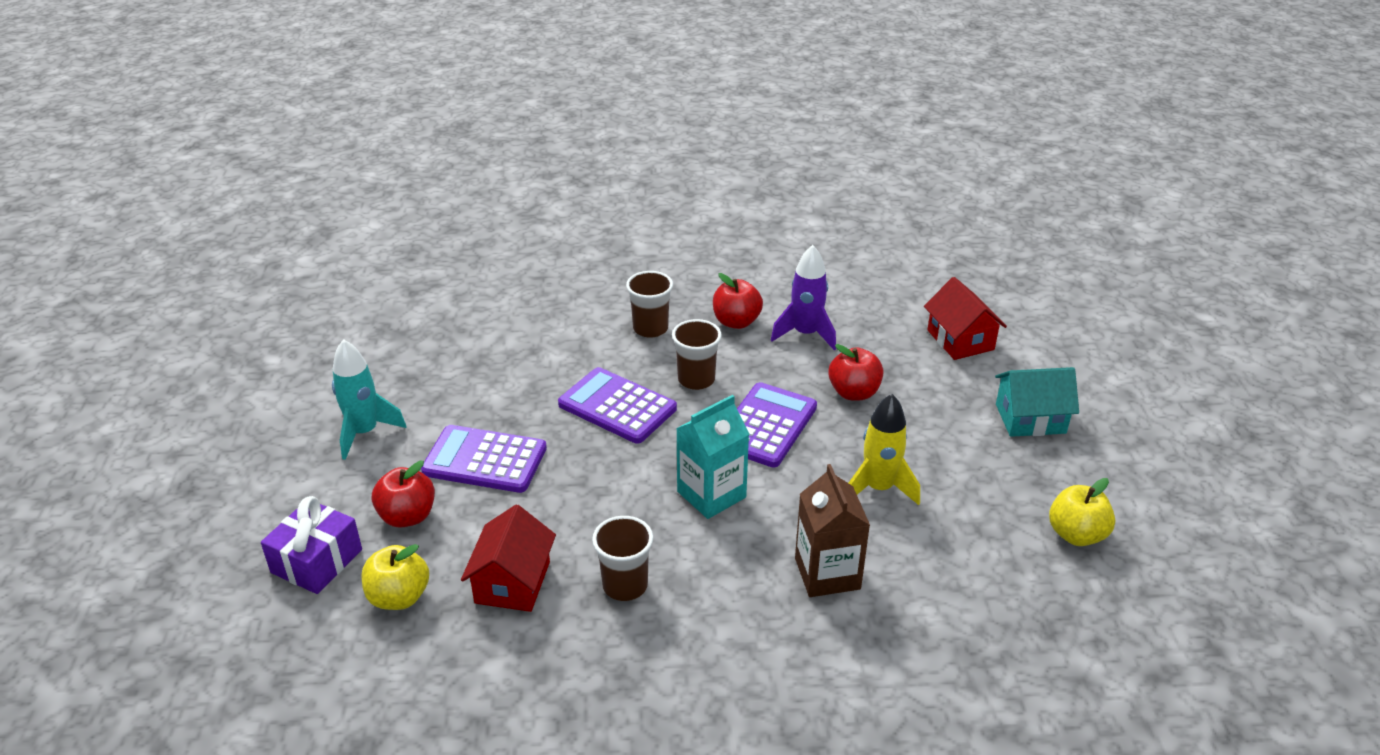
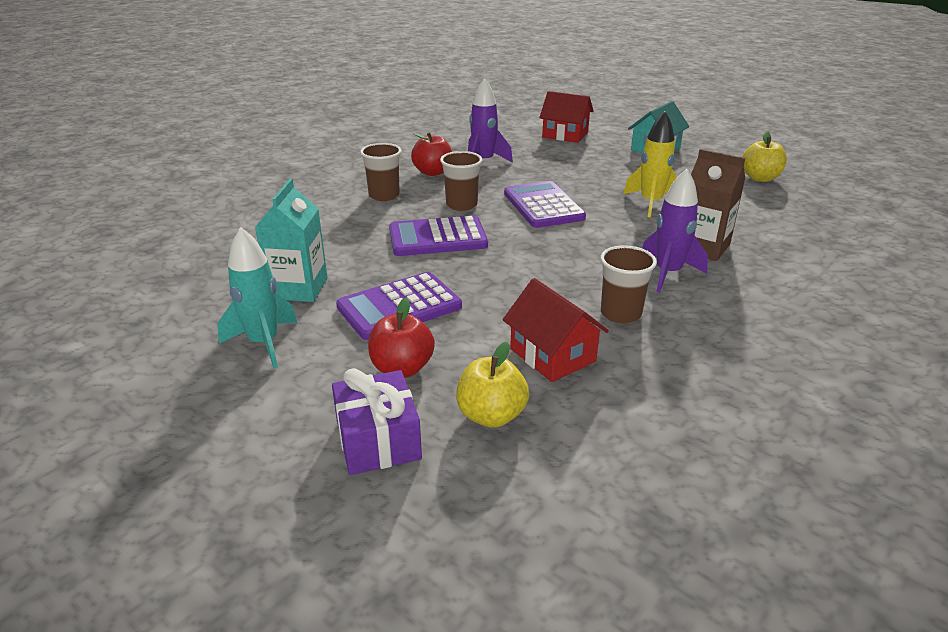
camera: 45 degrees left, 5 degrees down
(711, 494) = (577, 247): turquoise carton -> turquoise carton (298, 288)
(738, 577) = (668, 273): none -> purple rocket
(854, 392) = (558, 173): red apple -> none

